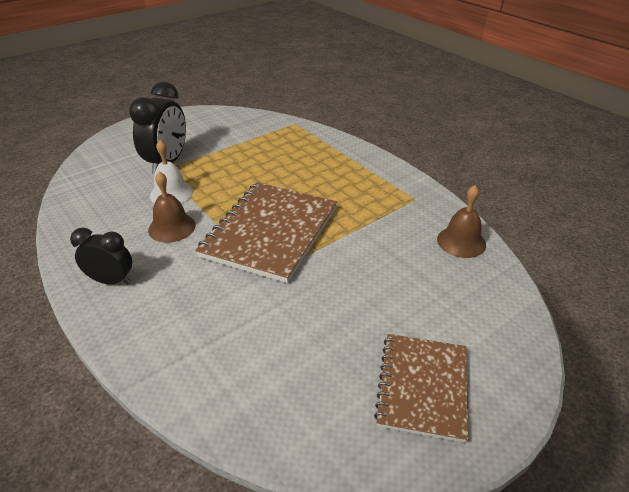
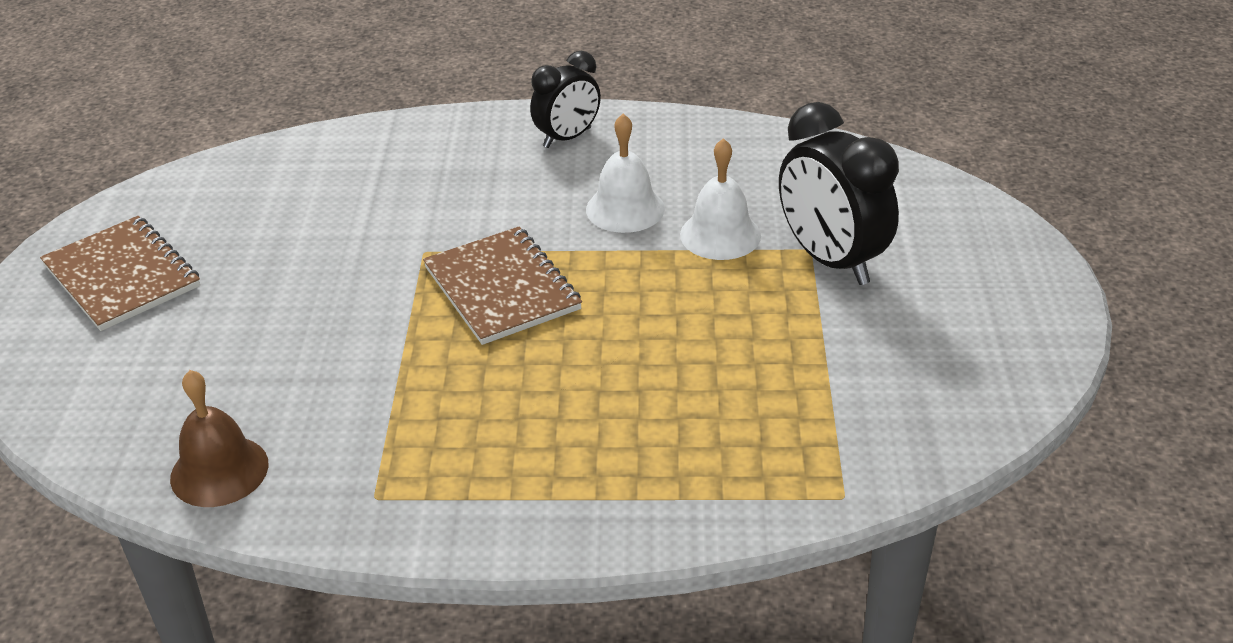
camera: 130 degrees right, 0 degrees up
(172, 227) = (625, 209): brown bell -> white bell
(270, 232) = (501, 288): brown notebook -> brown notebook, size x0.64

